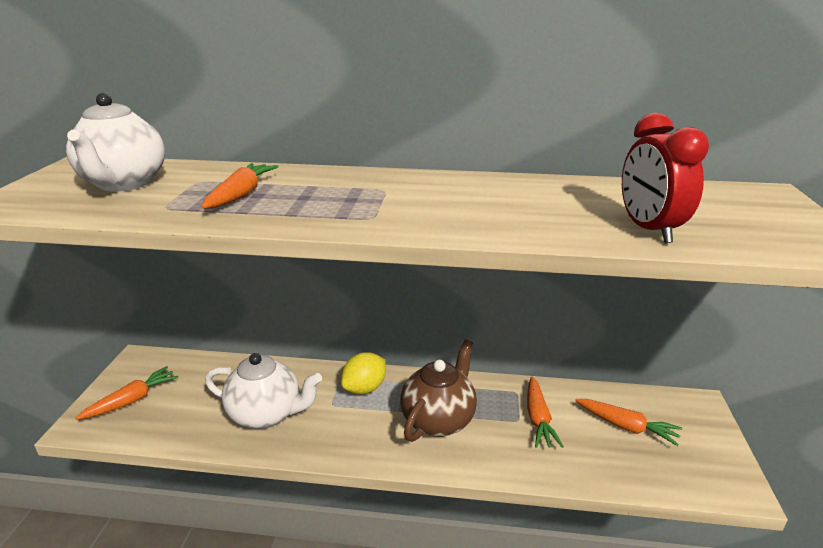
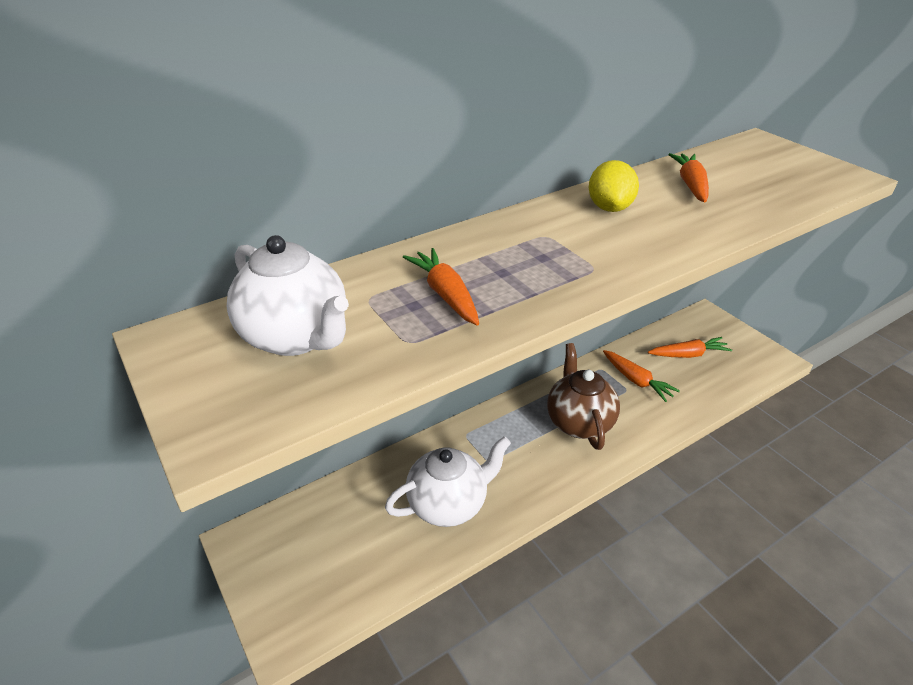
camera: 40 degrees left, 10 degrees up
(132, 400) = (301, 580): orange carrot -> orange carrot (690, 185)
(364, 388) = (495, 432): yellow lemon -> yellow lemon (609, 208)
(648, 229) = (760, 200): red clock -> none

